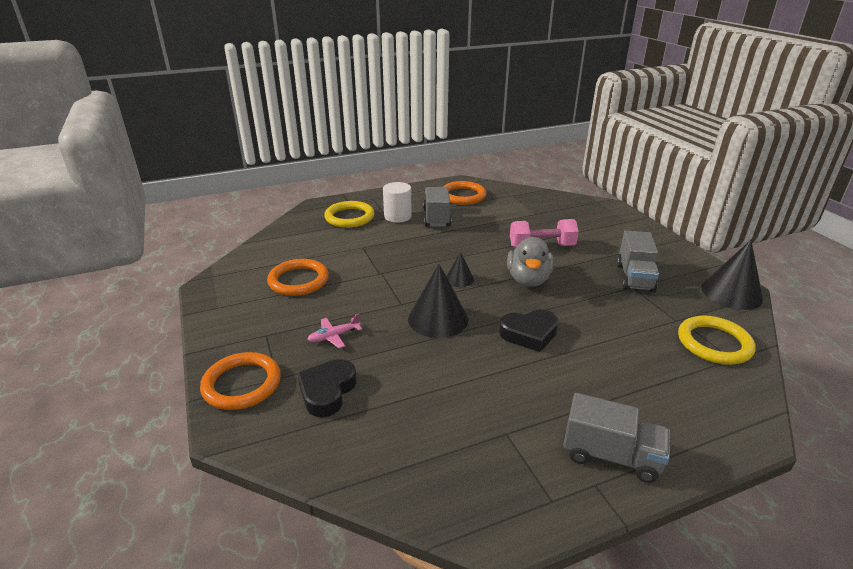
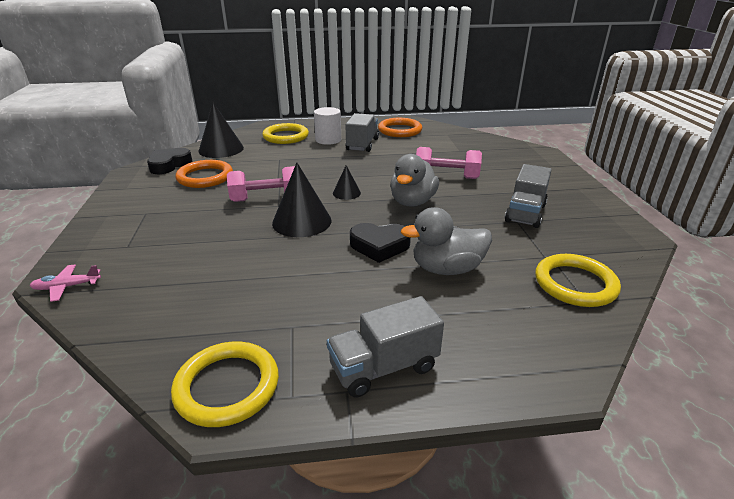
camera: 15 degrees right, 0 degrees up
(242, 384) = (95, 246): orange ring -> none
(327, 391) = (159, 263): black heart -> black heart (169, 165)
(334, 336) = (199, 222): pink plane -> pink plane (67, 287)
(383, 297) = (266, 198): none -> pink dumbbell
(490, 505) = (227, 386): none -> yellow ring
(603, 348) = (446, 269): none -> grey duck
(611, 455) = (384, 367): grey truck -> grey truck turned 120 degrees clockwise
(731, 293) = (627, 241): black cone -> black cone (221, 149)

